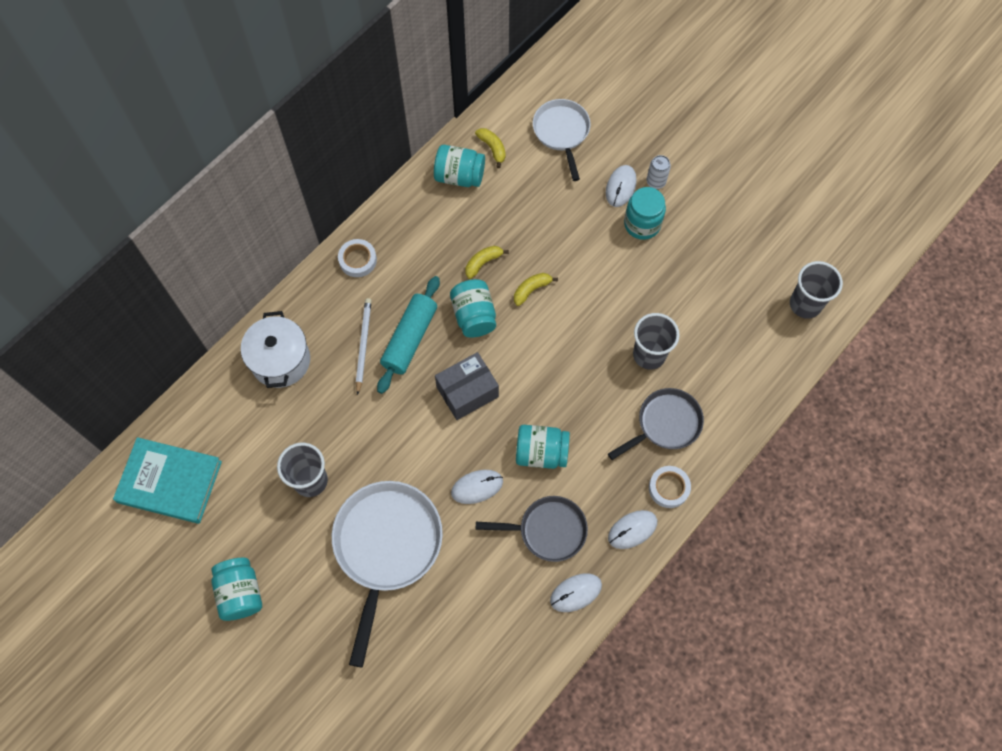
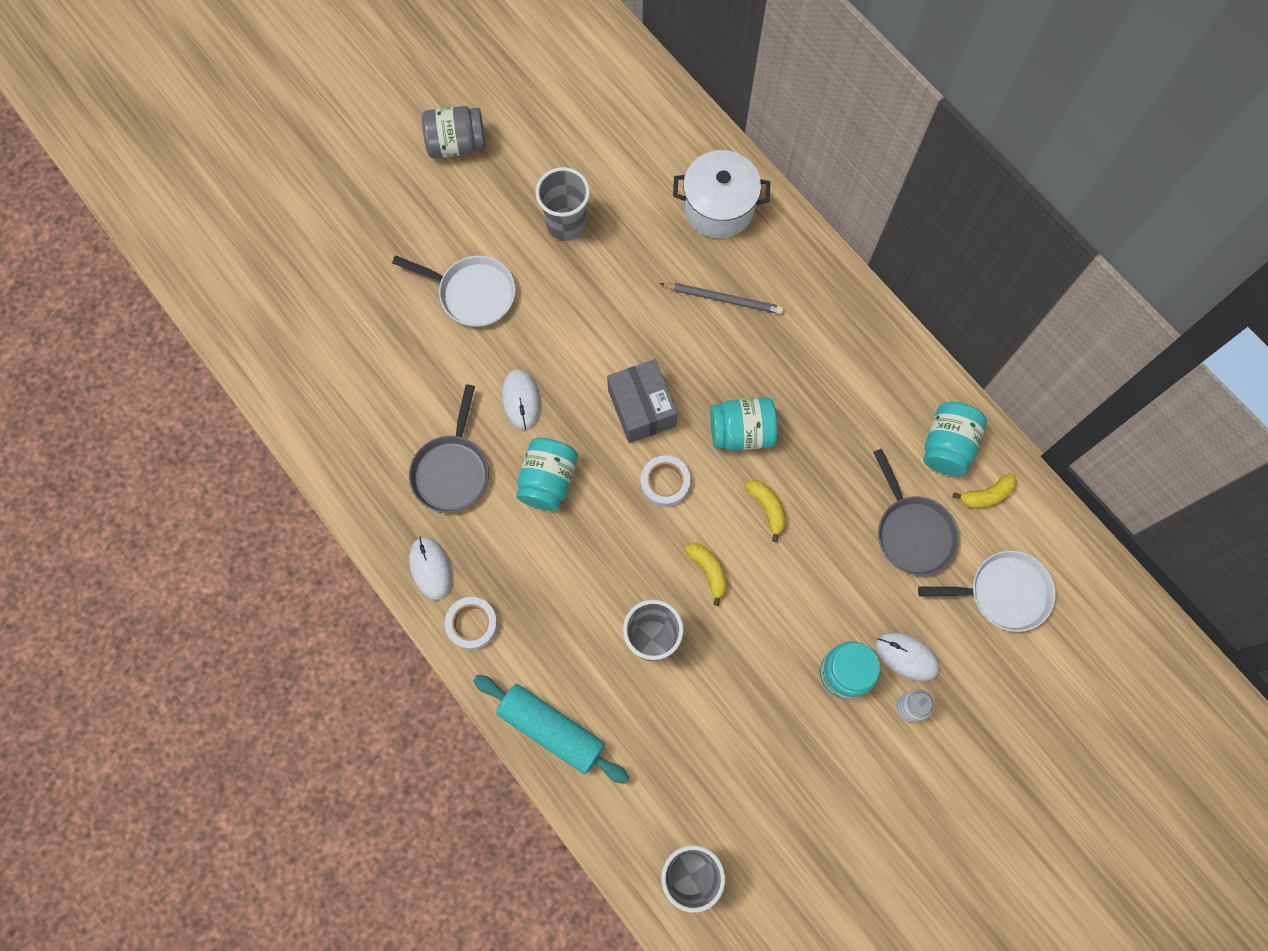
camera: 100 degrees right, 5 degrees up
(170, 482) = (594, 85): turquoise book -> none
(240, 593) = (456, 144): turquoise jar -> grey jar
(358, 260) = (839, 306): white tape -> white tape (665, 482)
(363, 345) = (723, 299): white pencil -> grey pencil
(386, 547) = (472, 293): white pan -> white pan, size x0.61
(410, 339) = (723, 352): turquoise rolling pin -> turquoise rolling pin (551, 729)
(483, 263) = (814, 454): yellow banana -> yellow banana (708, 571)
(575, 593) = (373, 488): white mouse -> none
(665, 424) = (554, 639): grey pan -> grey pan (912, 532)

